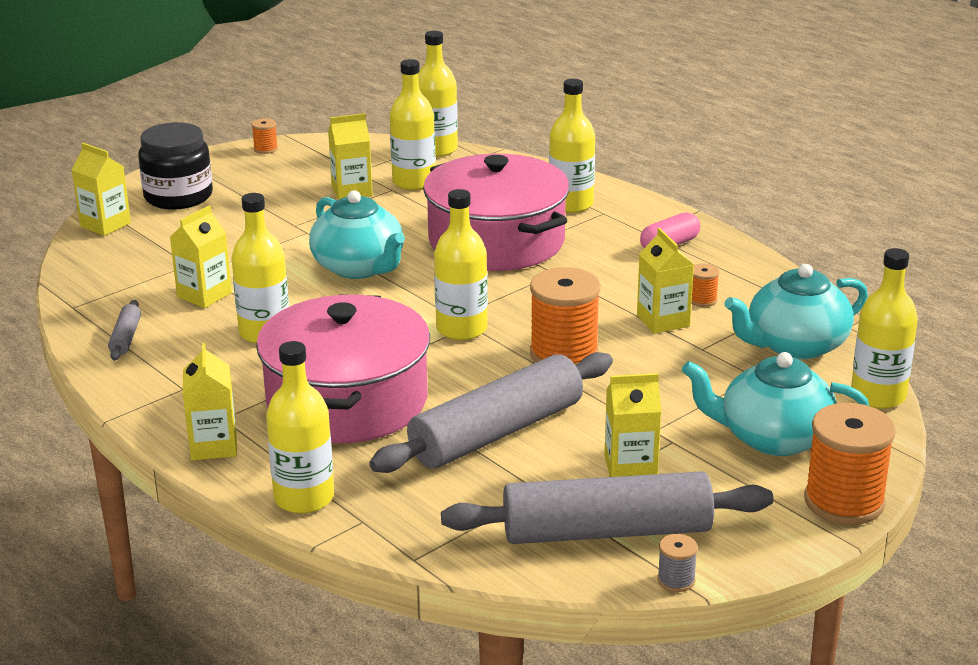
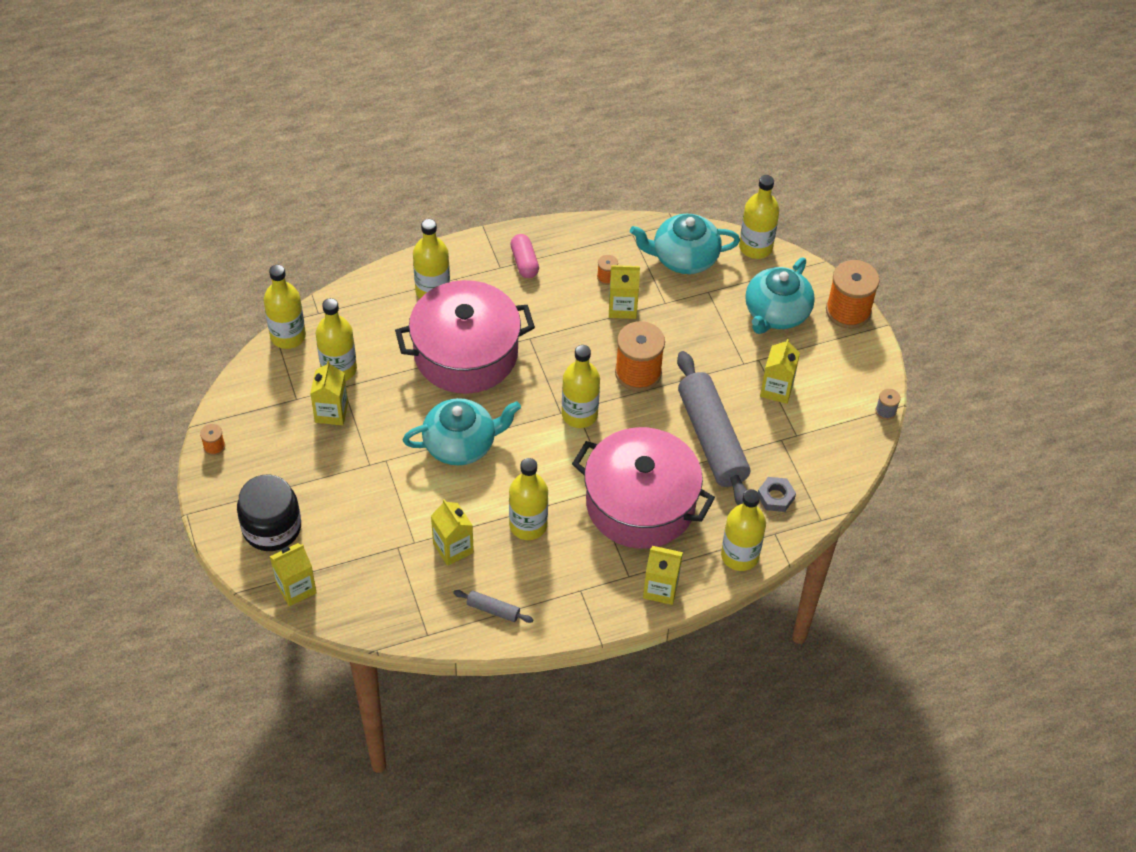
camera: 70 degrees left, 25 degrees up
(430, 508) = (775, 497): none -> grey nut
(607, 531) = (831, 424): grey rolling pin -> none
(795, 345) = (684, 258): turquoise teapot -> turquoise teapot turned 90 degrees clockwise

